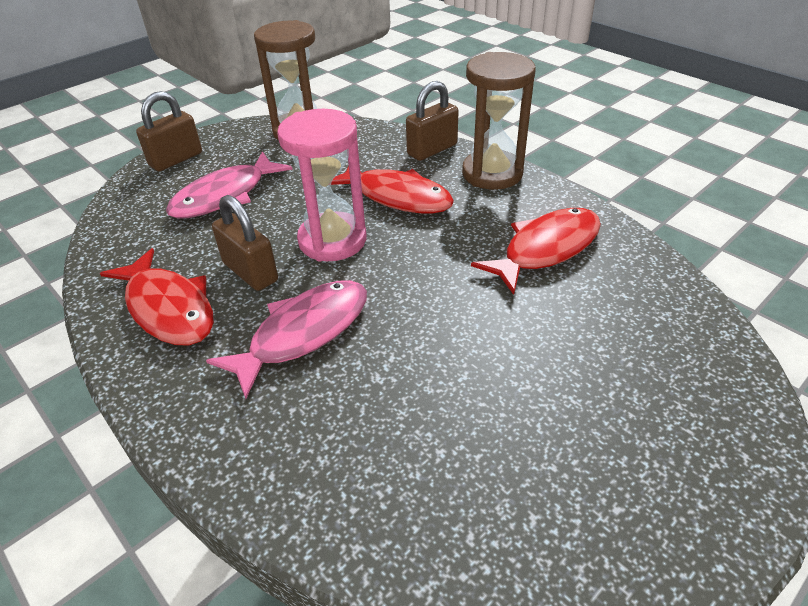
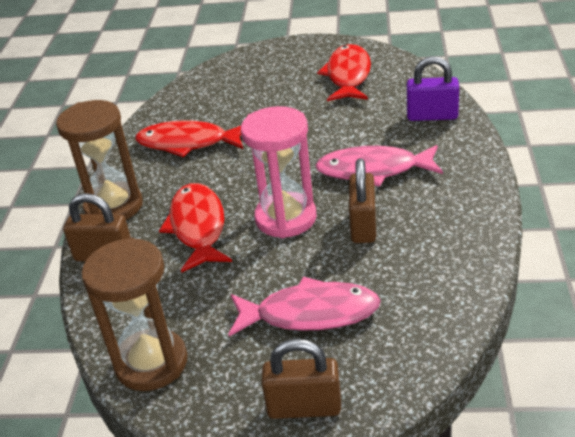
camera: 130 degrees left, 5 degrees down
(168, 308) = (439, 229): red fish -> red fish (348, 76)
(312, 472) = (432, 116): none -> purple padlock

